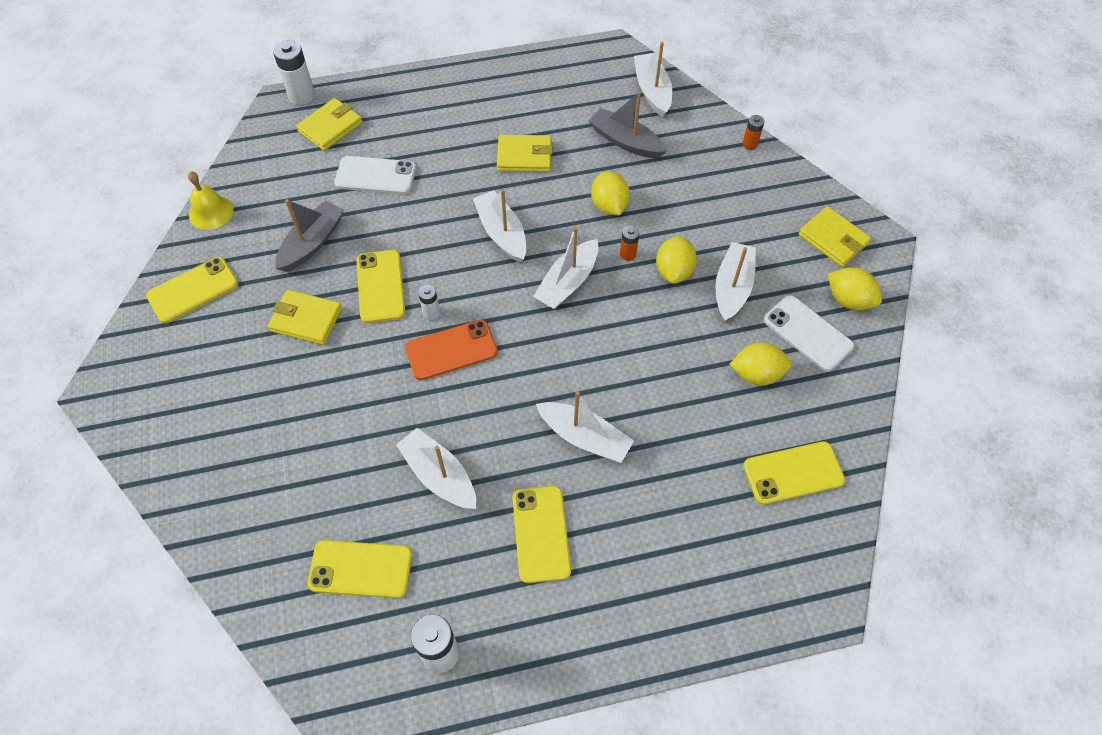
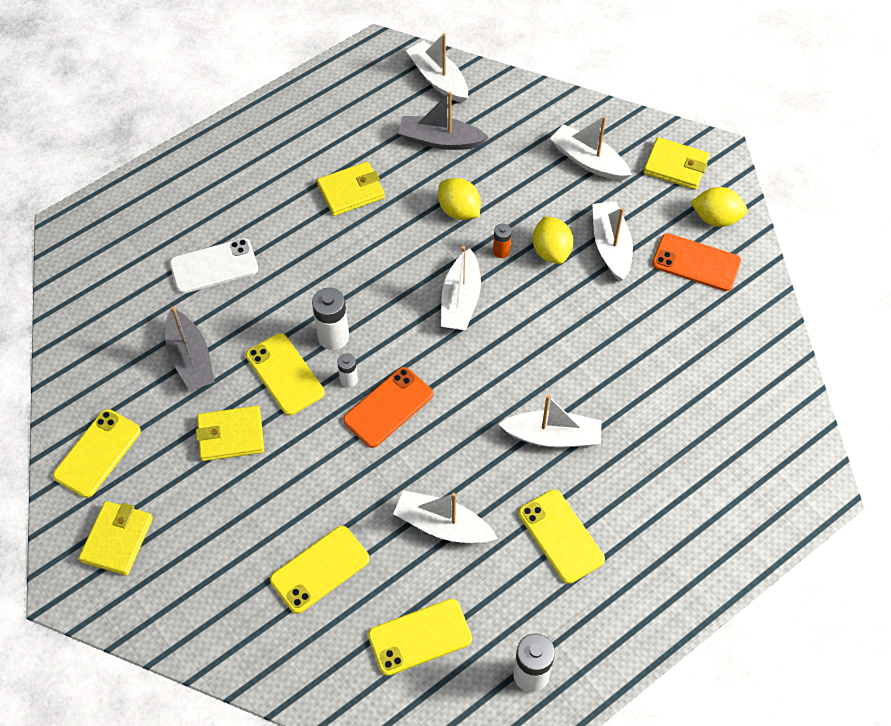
camera: 25 degrees left, 0 degrees up
(211, 212) = (65, 368): yellow bell -> none
(301, 95) = (85, 211): white battery -> white battery (333, 337)
(312, 243) = (190, 358): grey boat -> grey boat turned 150 degrees clockwise
(330, 127) = (136, 233): yellow wallet -> yellow wallet (117, 539)
(502, 233) = (372, 276): white boat -> white boat (588, 161)
(749, 144) = (557, 101): orange battery -> none
(756, 374) = (671, 317): yellow lemon -> none
(793, 473) = (744, 392): yellow phone -> yellow phone (320, 569)
(808, 333) = (696, 263): white phone -> orange phone

